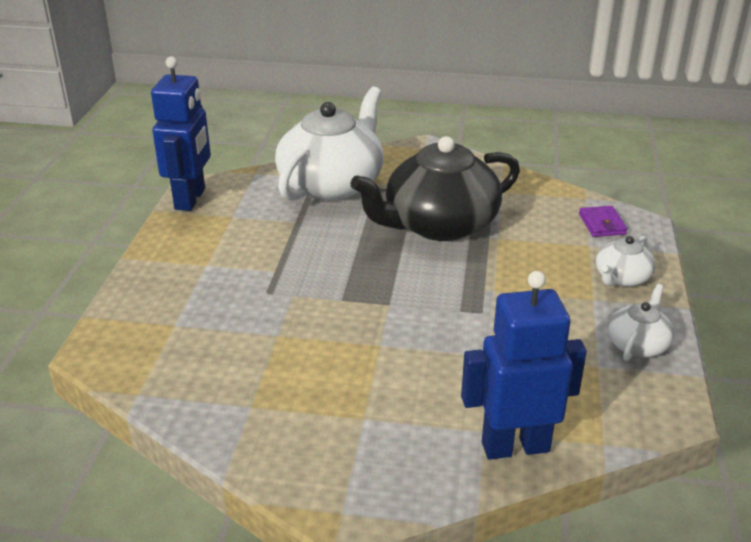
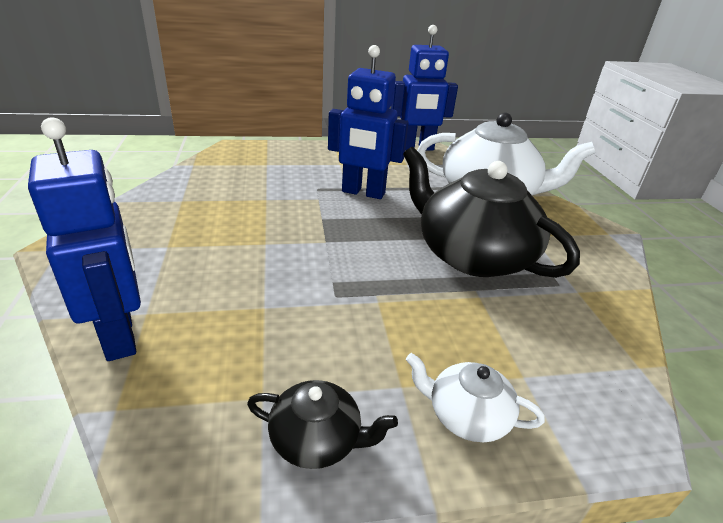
camera: 70 degrees right, 0 degrees up
(293, 261) = (363, 193): none -> blue robot
(602, 224) = (587, 388): purple wallet -> none
(637, 344) = (317, 439): white teapot -> black teapot

